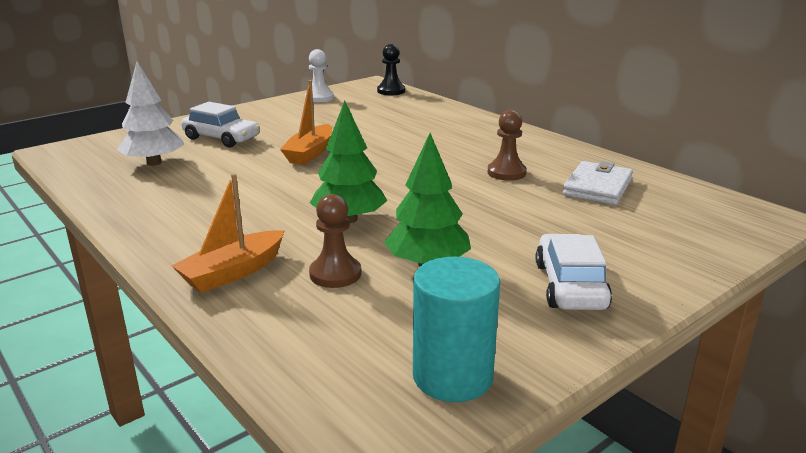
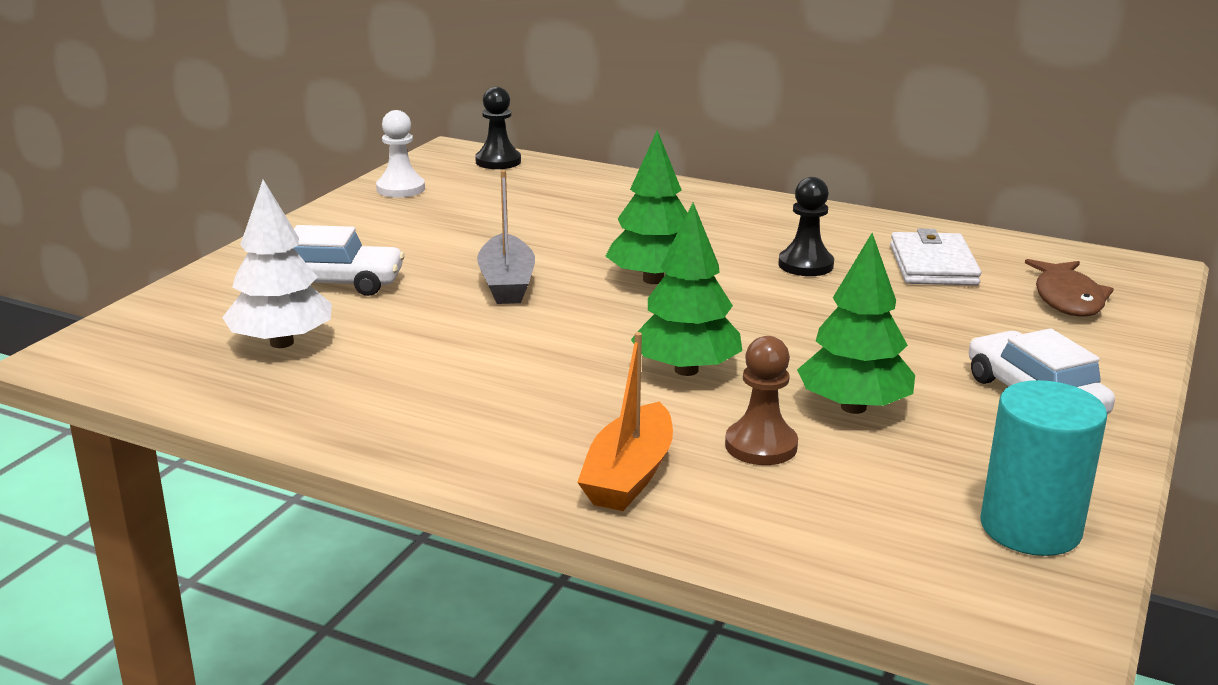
camera: 25 degrees left, 0 degrees up
(310, 153) = (507, 283): orange boat -> grey boat
(397, 165) = (653, 279): none -> green tree
(506, 173) = (805, 265): brown pawn -> black pawn
(677, 226) = (1067, 299): none -> brown fish

